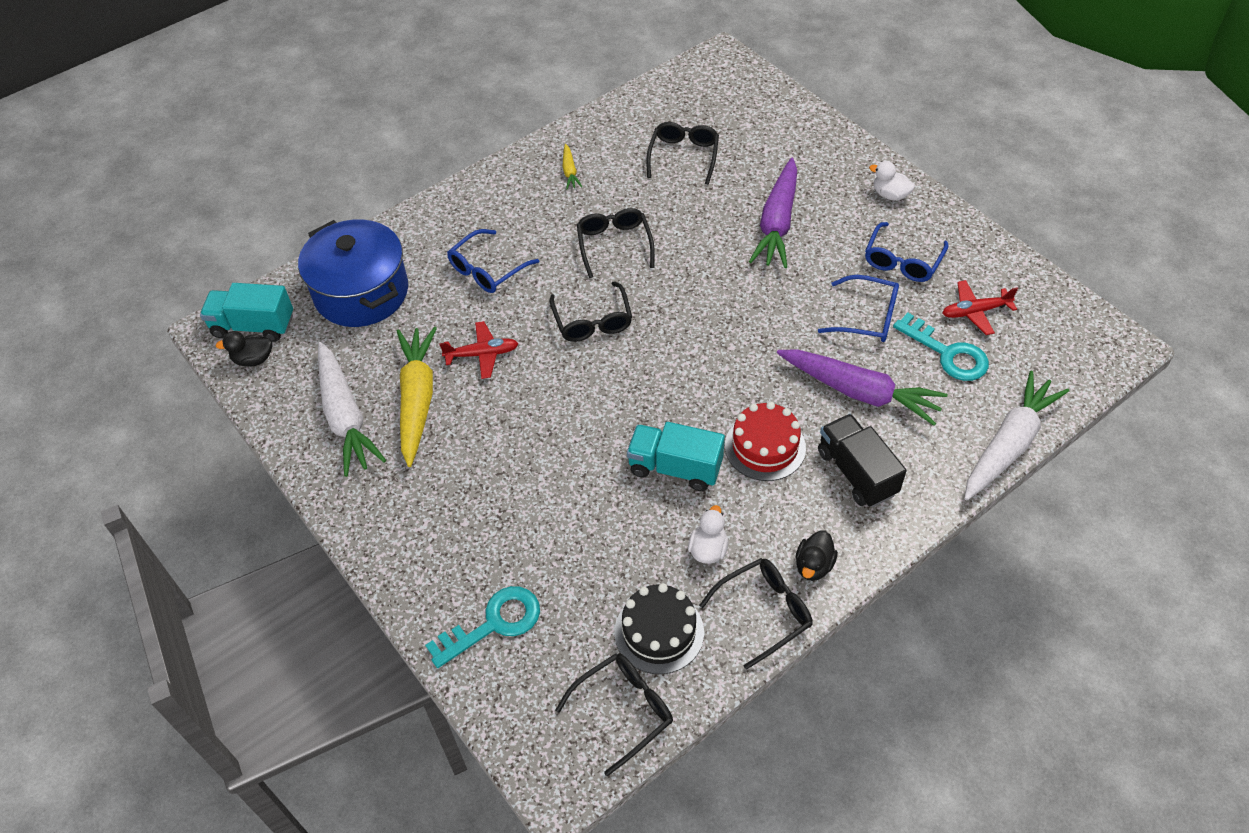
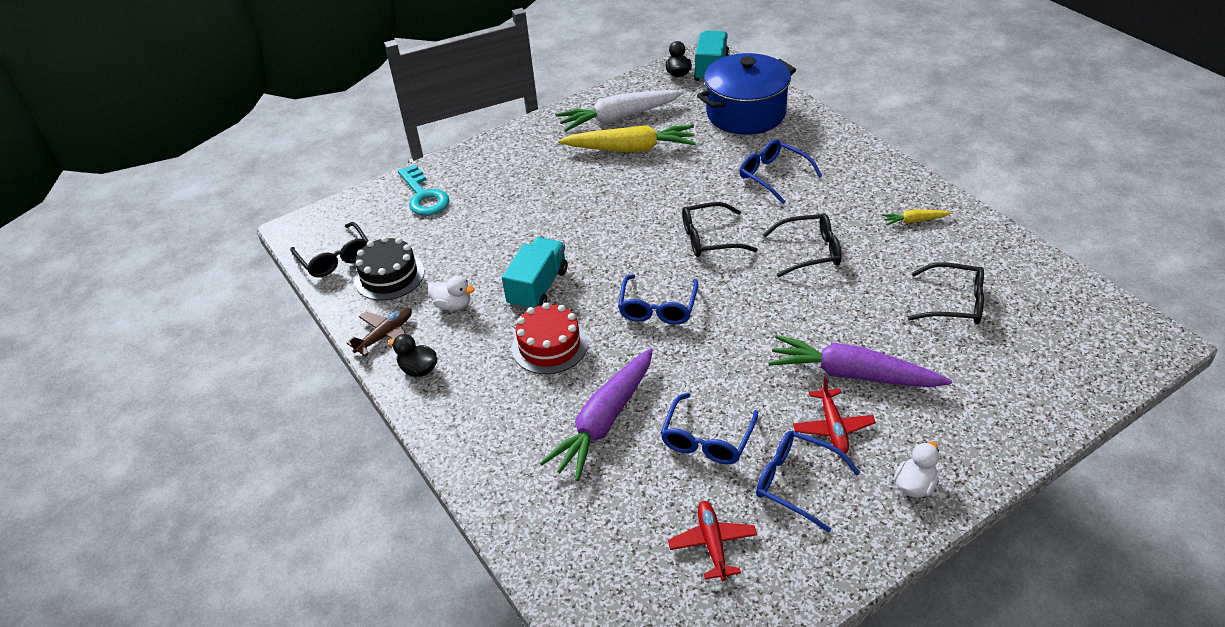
camera: 95 degrees right, 10 degrees down
(482, 354) = (675, 178): red plane -> red plane (833, 427)
(701, 359) = (658, 307): none -> blue glasses
(763, 612) = (385, 335): black glasses -> brown plane
(856, 472) = (508, 408): black truck -> none
(947, 353) = (650, 505): turquoise key -> none
(1009, 444) = (517, 541): white carrot -> none

